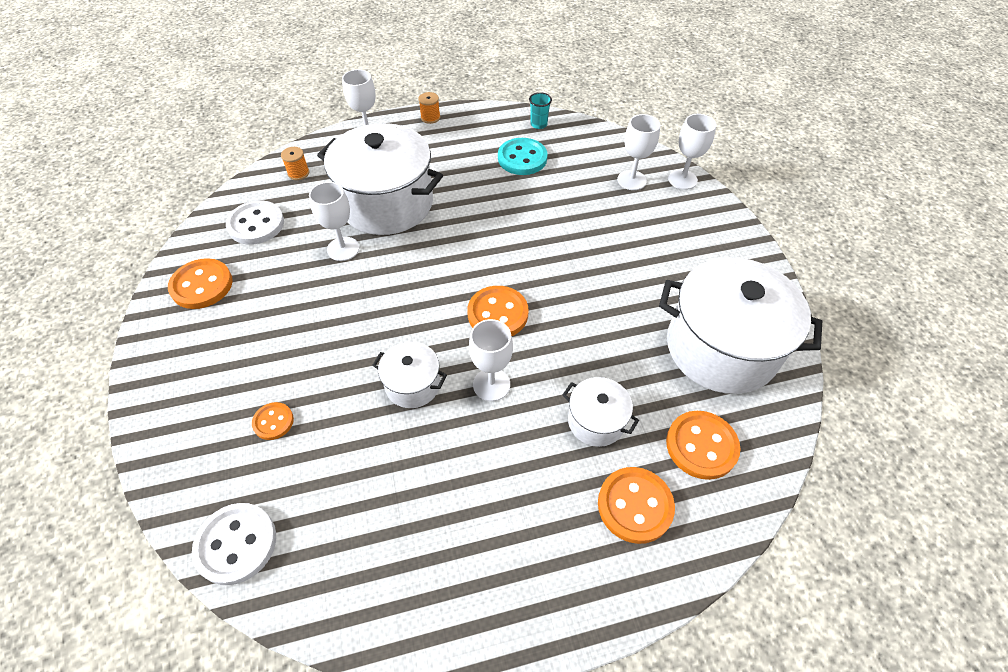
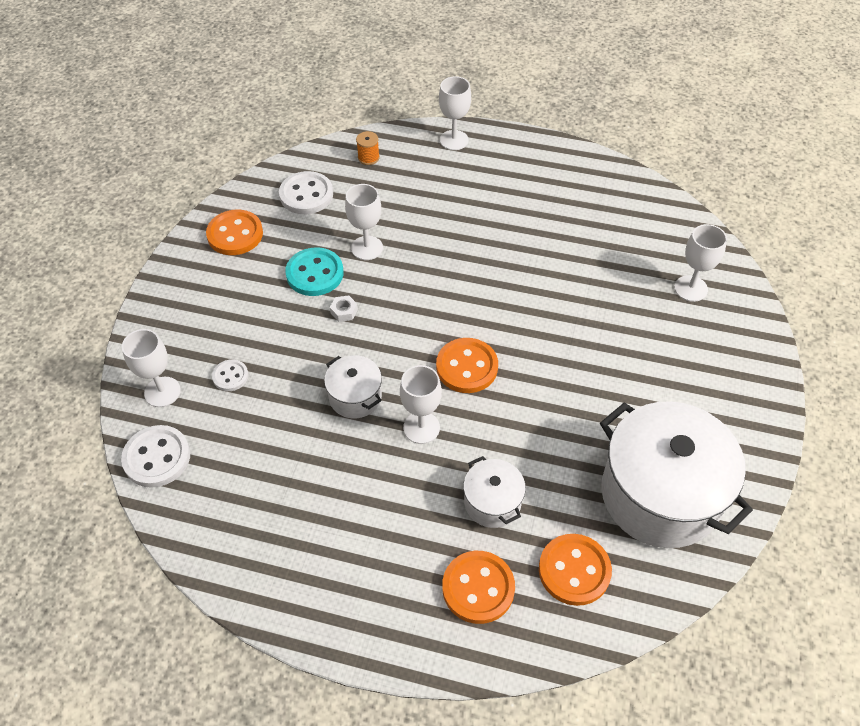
camera: 30 degrees right, 0 degrees up
(273, 422) = (230, 376): orange button -> white button
(355, 312) = (344, 311): none -> white nut
(387, 203) = (430, 219): white pot -> none
(430, 117) = (525, 143): orange spool -> none
(522, 158) = (590, 221): turquoise button -> turquoise button (315, 273)
(538, 124) = (632, 190): turquoise cup -> none
(682, 179) = (748, 309): white goblet -> white goblet (162, 392)

